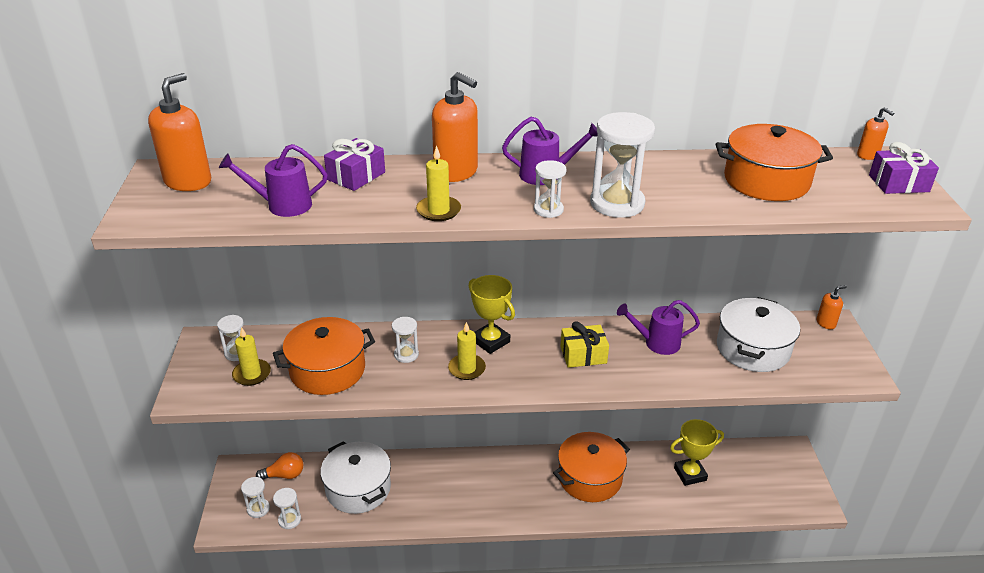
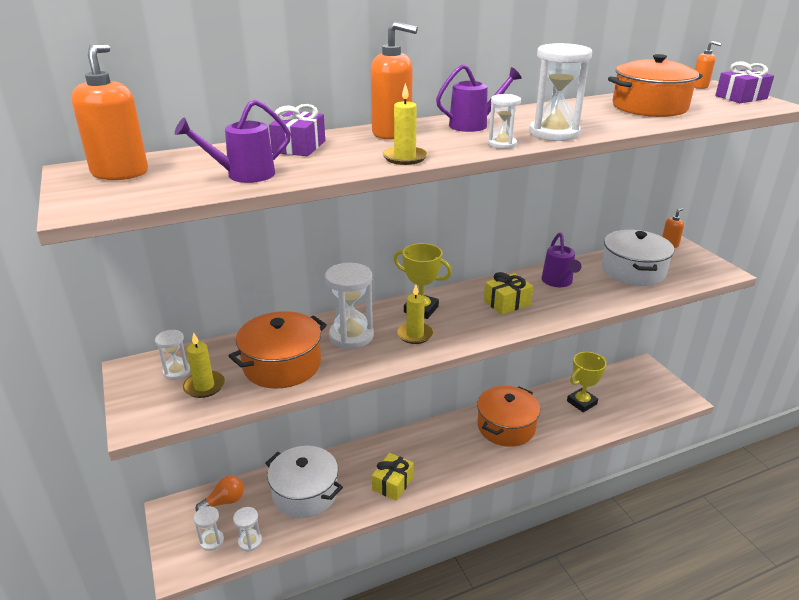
camera: 20 degrees left, 5 degrees down
(406, 354) = (351, 336): white hourglass -> white hourglass, size x1.83
(443, 504) = (393, 483): none -> yellow gift
(656, 343) = (558, 282): purple watering can -> purple watering can turned 75 degrees counterclockwise

